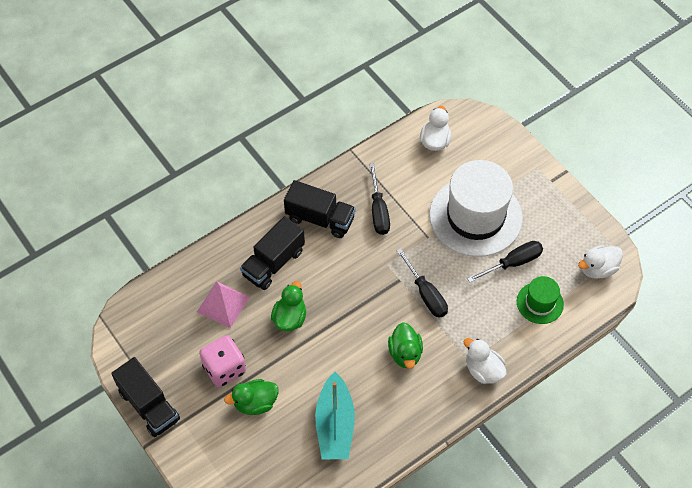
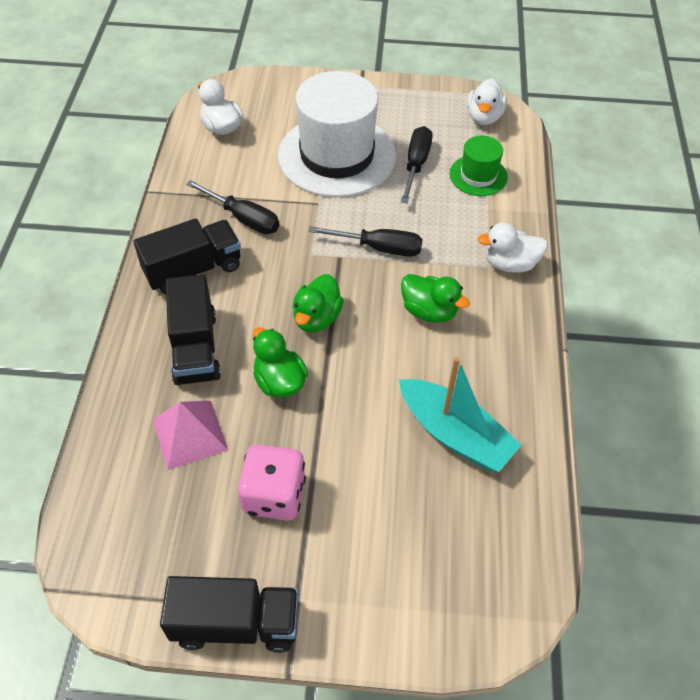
camera: 50 degrees left, 5 degrees down
(255, 403) = (352, 495): green duck -> green duck (317, 318)

